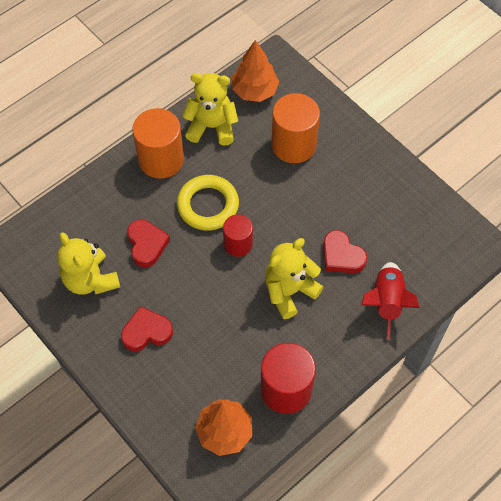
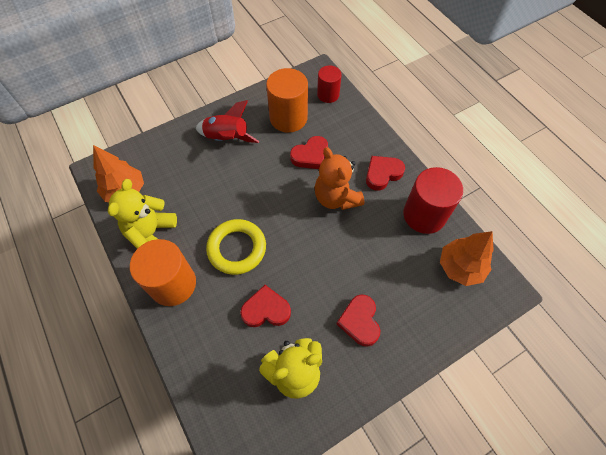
camera: 80 degrees left, 0 degrees up
(238, 244) = (283, 229): red cylinder -> red cylinder (328, 94)
(289, 291) = (336, 198): yellow teddy bear -> orange teddy bear
(293, 144) = (194, 170): orange cylinder -> orange cylinder (288, 118)
(334, 338) = (382, 174): none -> red heart
(386, 302) = (356, 135): red rocket -> red rocket (227, 138)

